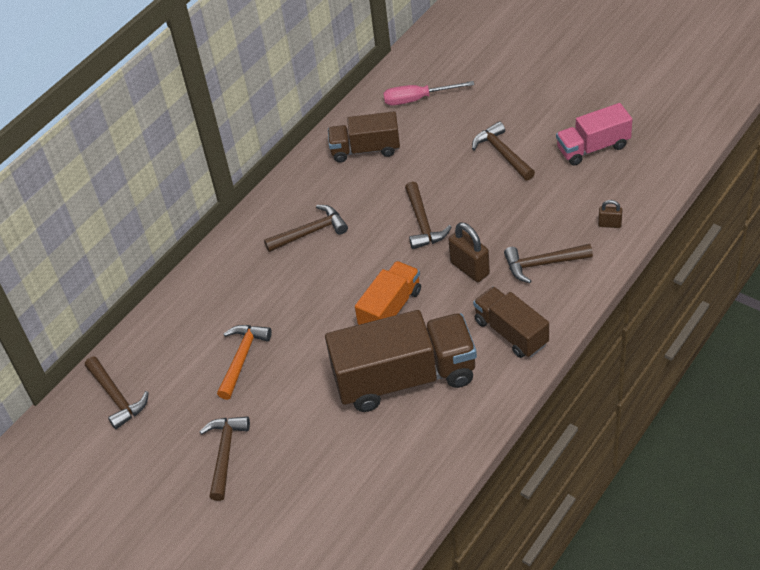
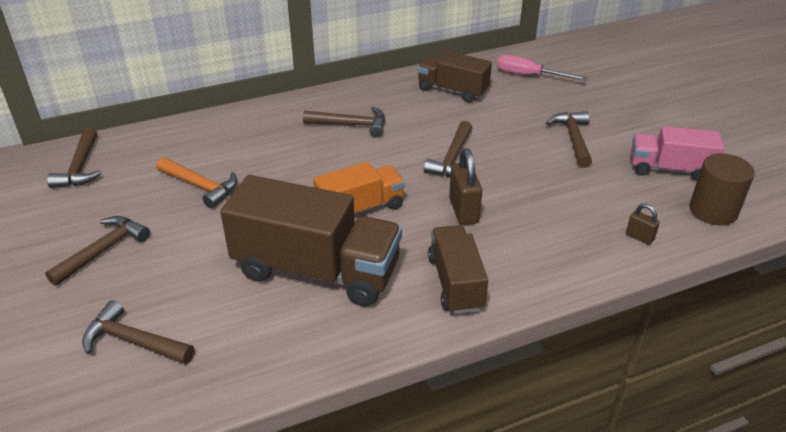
camera: 25 degrees right, 10 degrees down
(242, 358) = (200, 186): orange hammer -> orange hammer turned 75 degrees clockwise
(542, 264) = (540, 239): brown hammer -> brown hammer (134, 341)
(645, 173) = (713, 211): none -> brown cylinder

